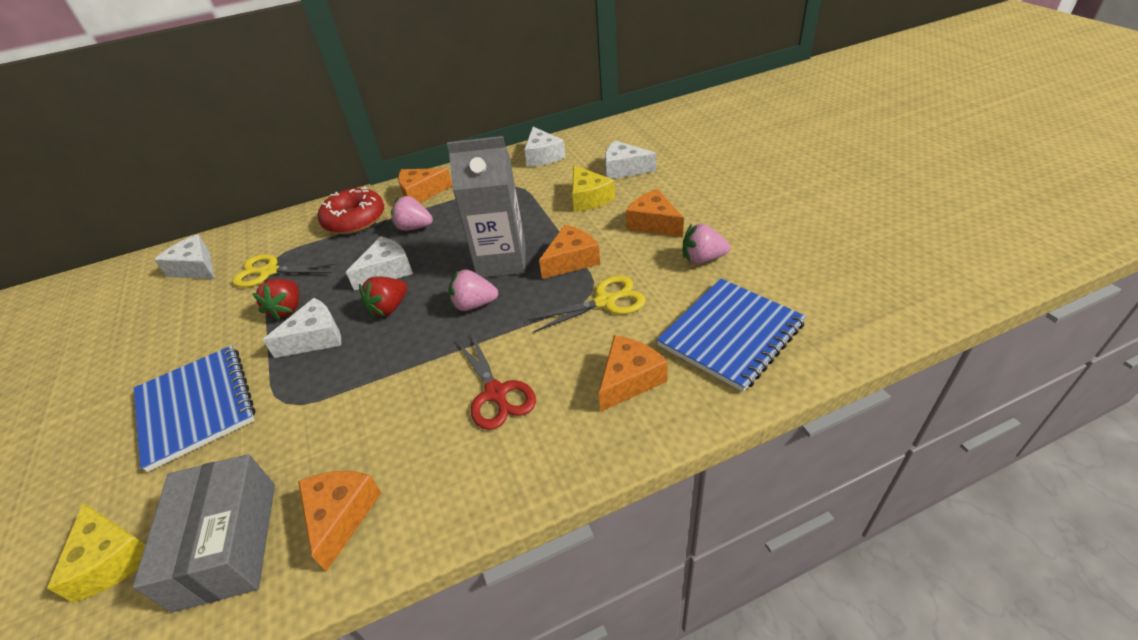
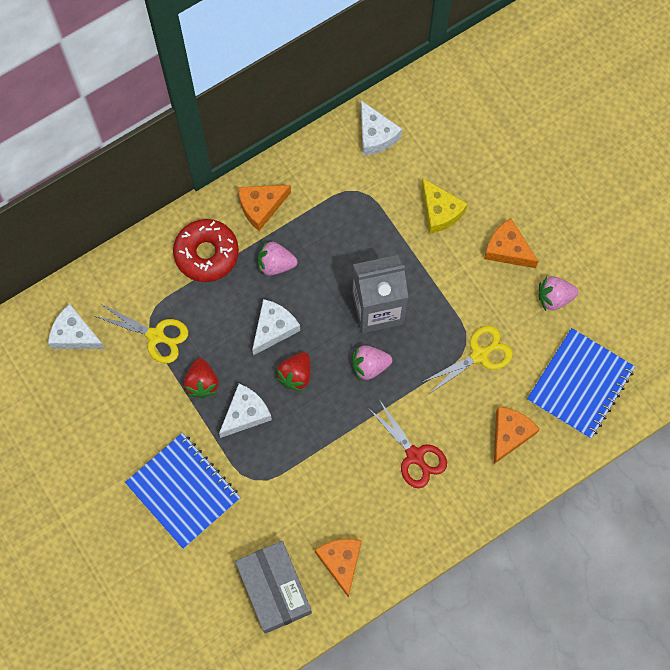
camera: 15 degrees left, 30 degrees up
(112, 559) = (202, 609): yellow cheese -> none
(269, 272) = (156, 336): yellow scissors -> yellow scissors turned 150 degrees counterclockwise
(571, 260) = (441, 305): orange cheese -> none
(624, 169) = (467, 160): white cheese -> none

